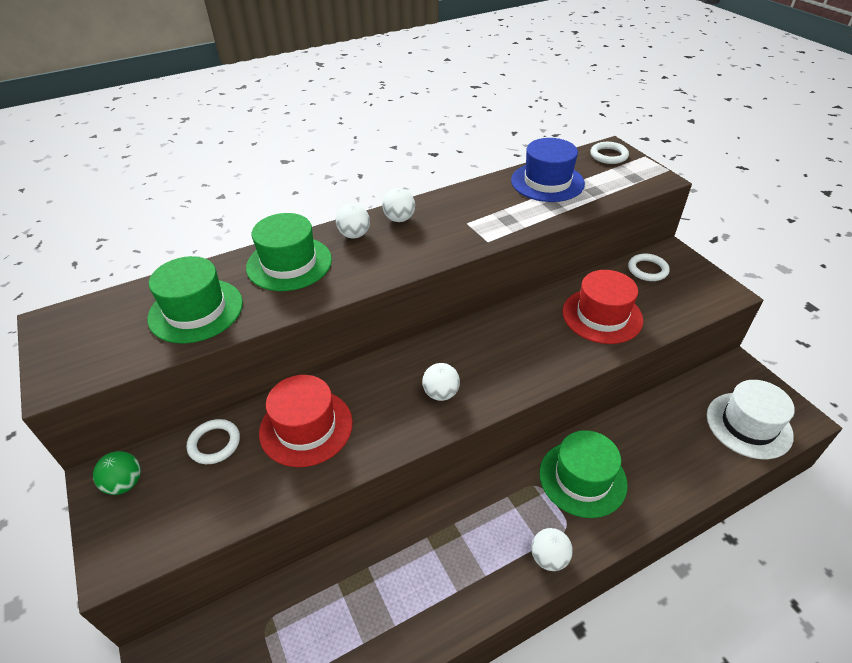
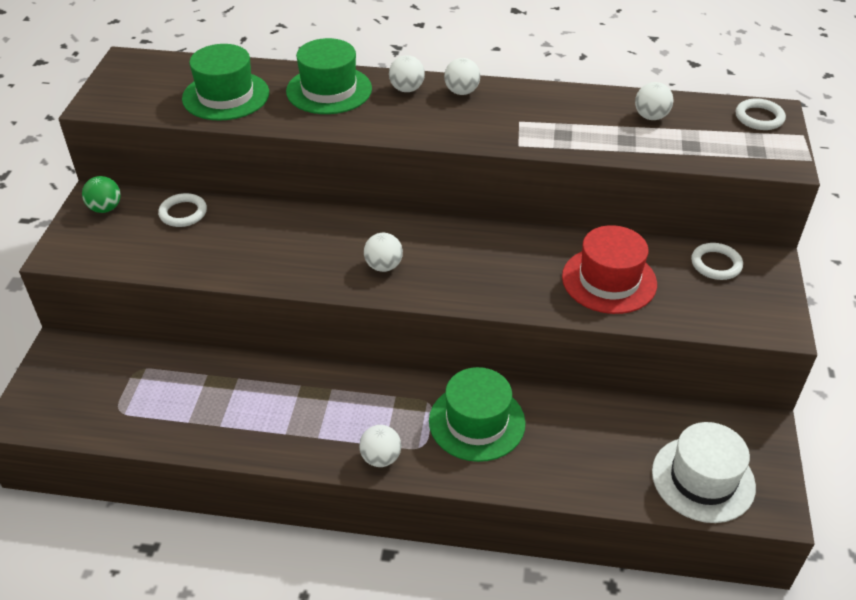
camera: 35 degrees right, 0 degrees up
(306, 427) = (255, 235): red hat -> none
(547, 182) = (651, 117): blue hat -> white ball

